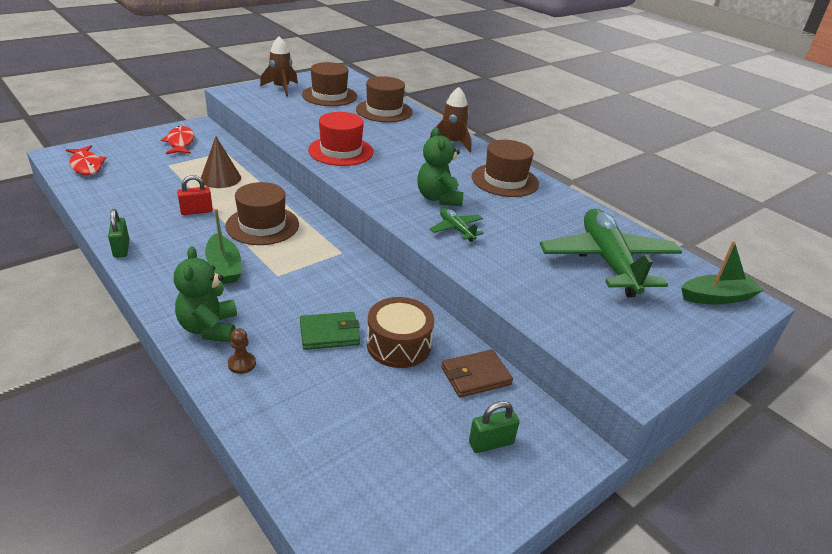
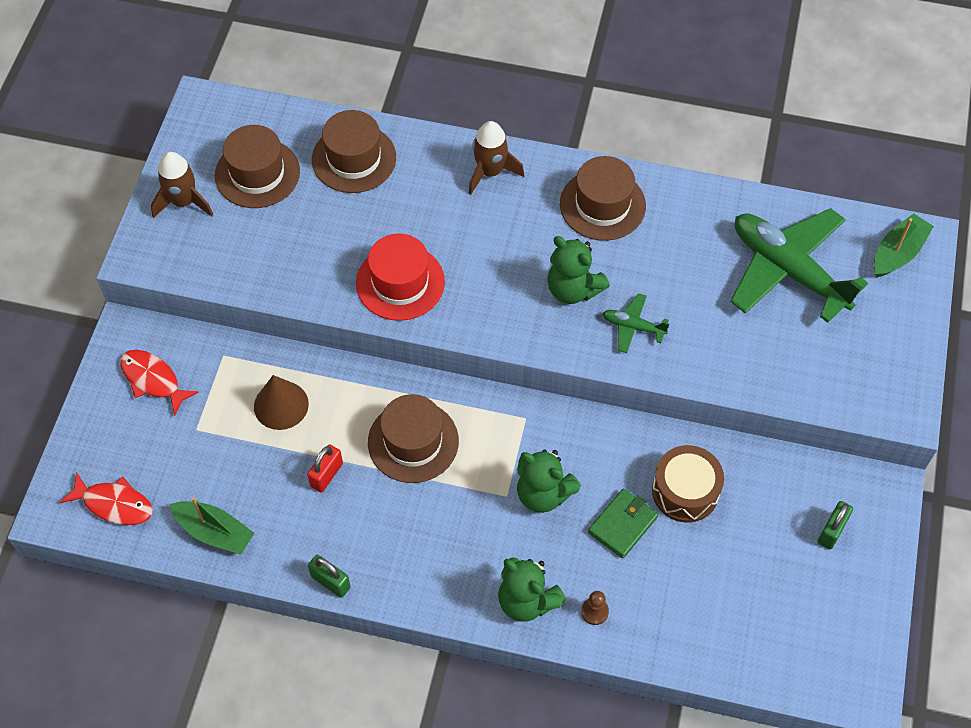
camera: 35 degrees left, 25 degrees up
(224, 267) = (450, 525): green boat -> green boat (214, 532)
(301, 288) = (543, 493): none -> green teddy bear
(475, 376) = (768, 475): brown wallet -> none

